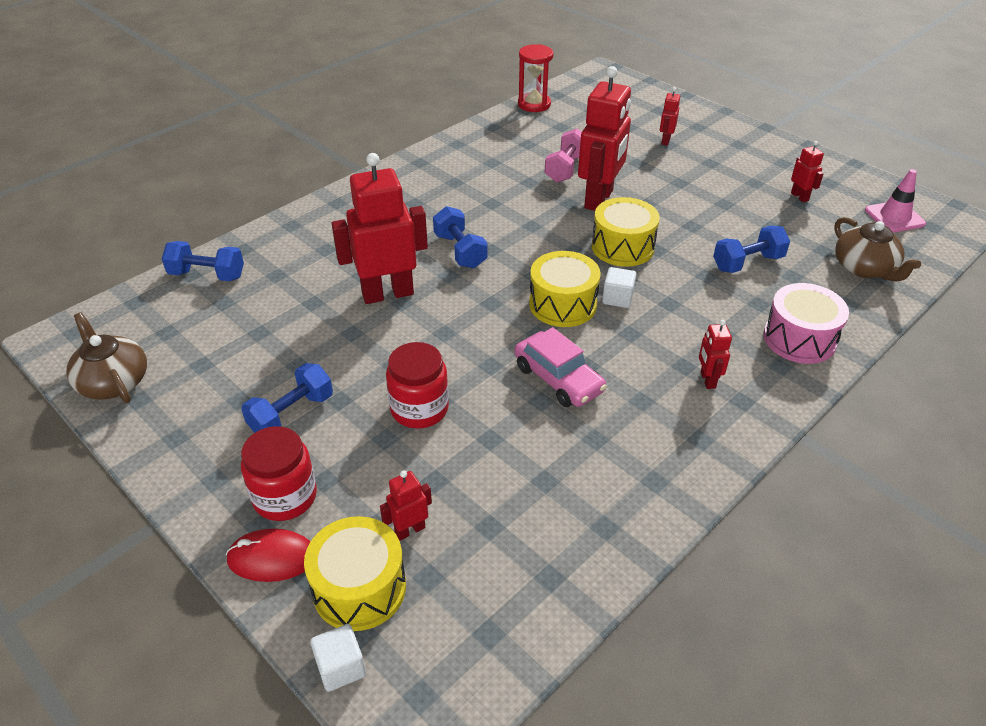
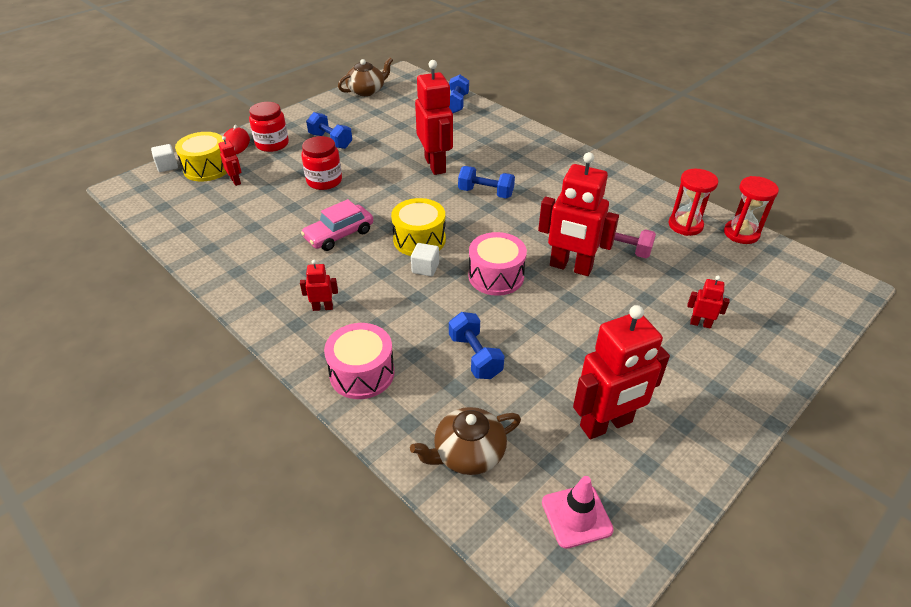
camera: 90 degrees right, 0 degrees up
(460, 251) = (485, 193): blue dumbbell -> blue dumbbell turned 45 degrees clockwise
(522, 129) = (685, 225): none -> red hourglass
(622, 247) = (496, 276): yellow drum -> pink drum
(799, 196) = (606, 424): red robot -> red robot, size x2.22

